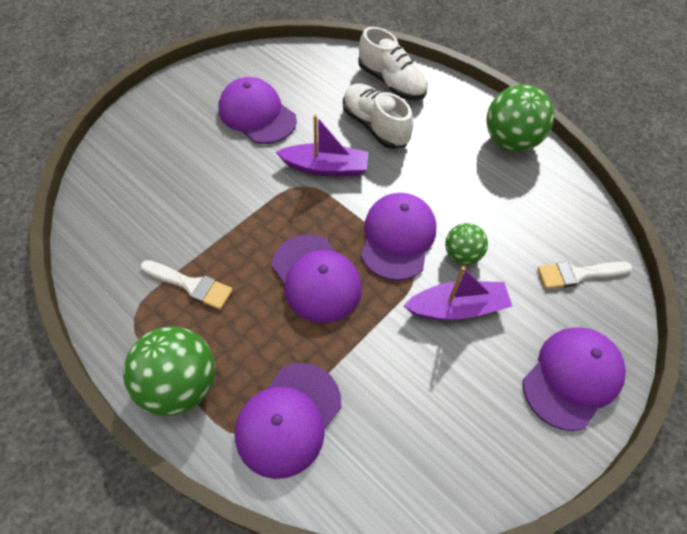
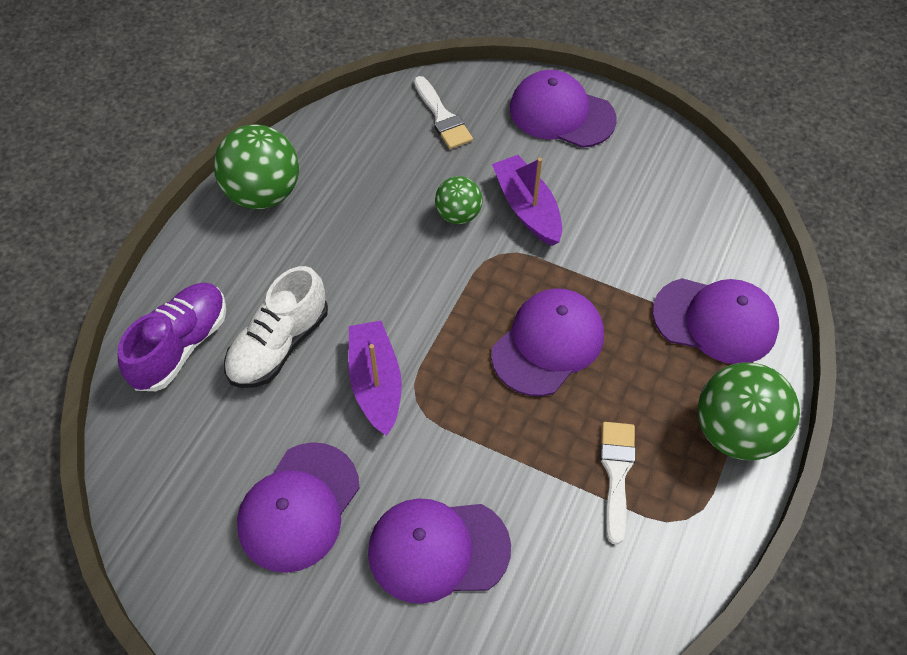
camera: 105 degrees left, 0 degrees up
(391, 83) = (181, 346): white shoe -> purple shoe
(398, 237) = (458, 278): purple cap -> purple cap (438, 549)

